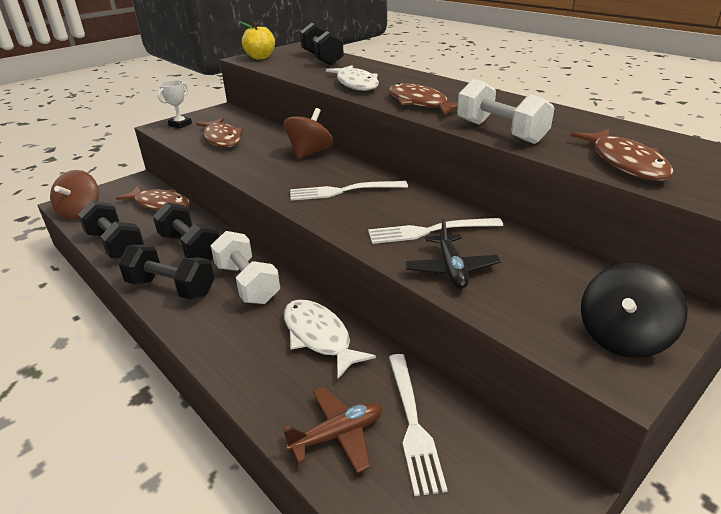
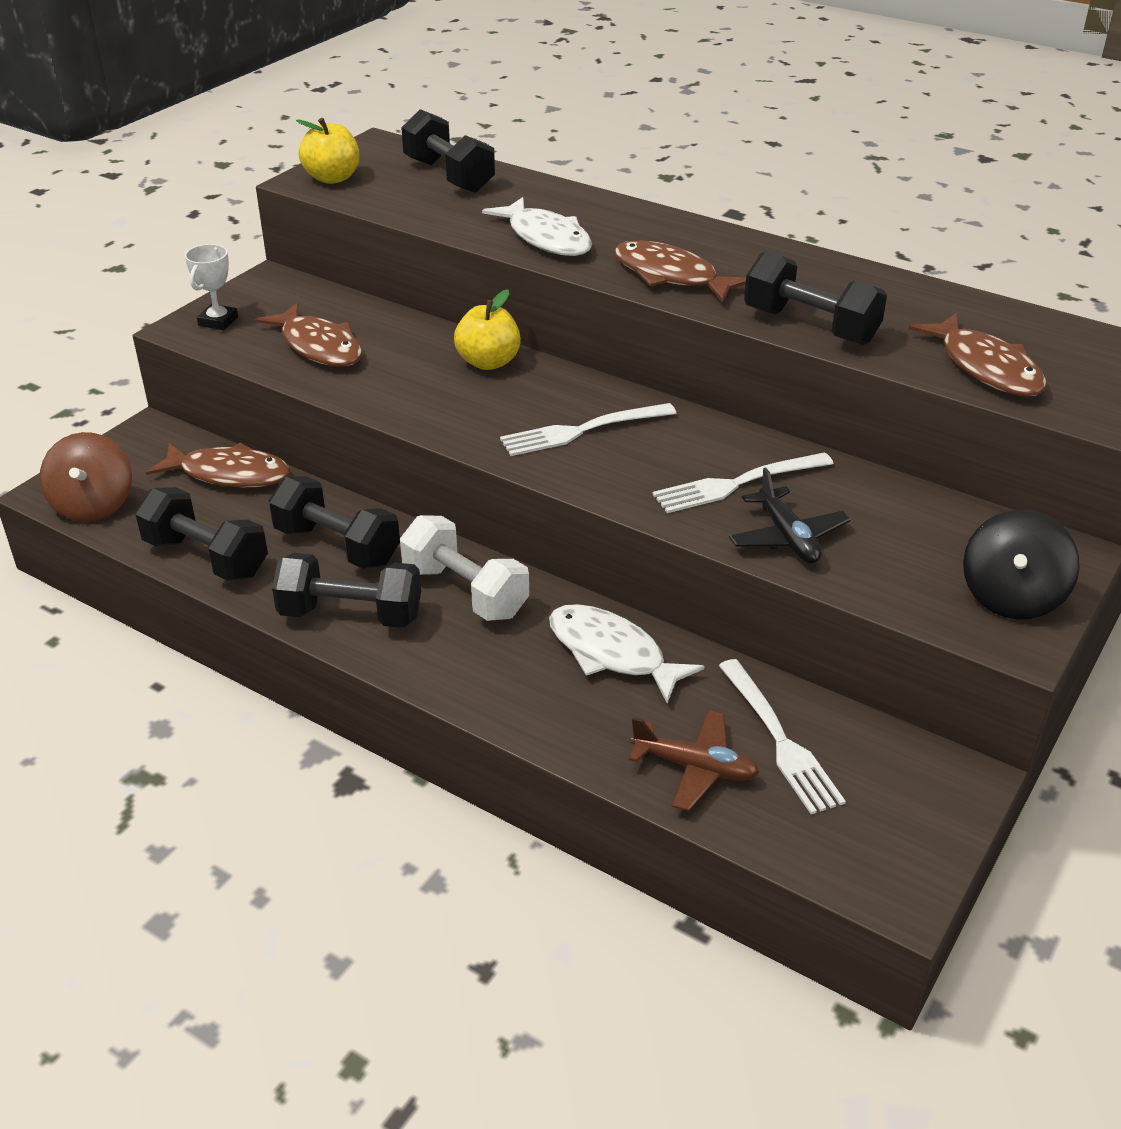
camera: 15 degrees left, 5 degrees up
(309, 153) = (488, 362): brown spinning top -> yellow apple
(338, 434) = (695, 767): brown plane -> brown plane turned 60 degrees clockwise
(500, 132) = (810, 326): white dumbbell -> black dumbbell

